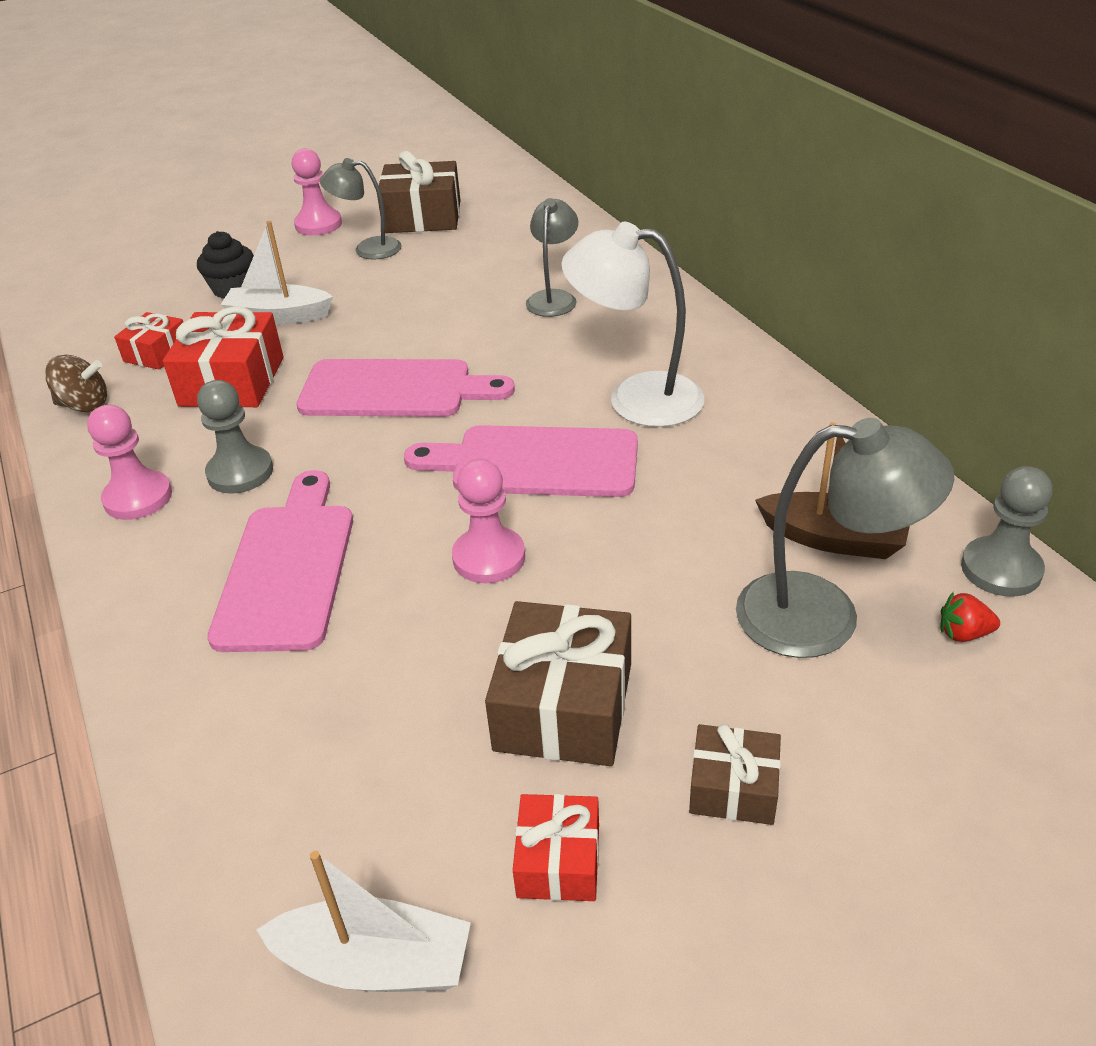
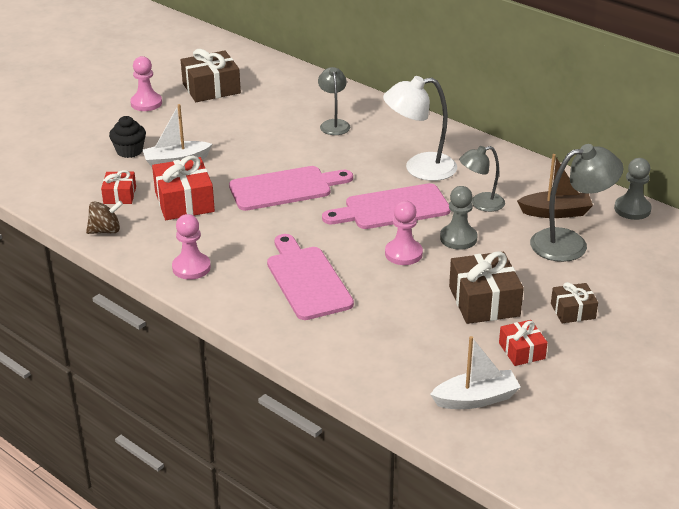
camera: 25 degrees left, 5 degrees down
(240, 472) = (237, 244): grey pawn -> grey pawn (458, 238)
(368, 249) = (194, 113): grey lamp -> grey lamp (481, 204)
(963, 633) = (630, 237): red strawberry -> none

